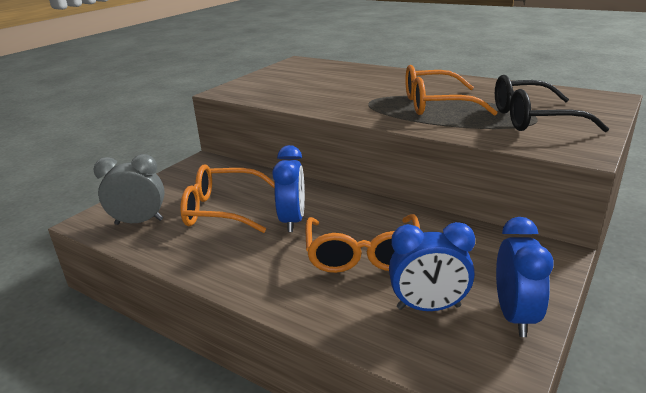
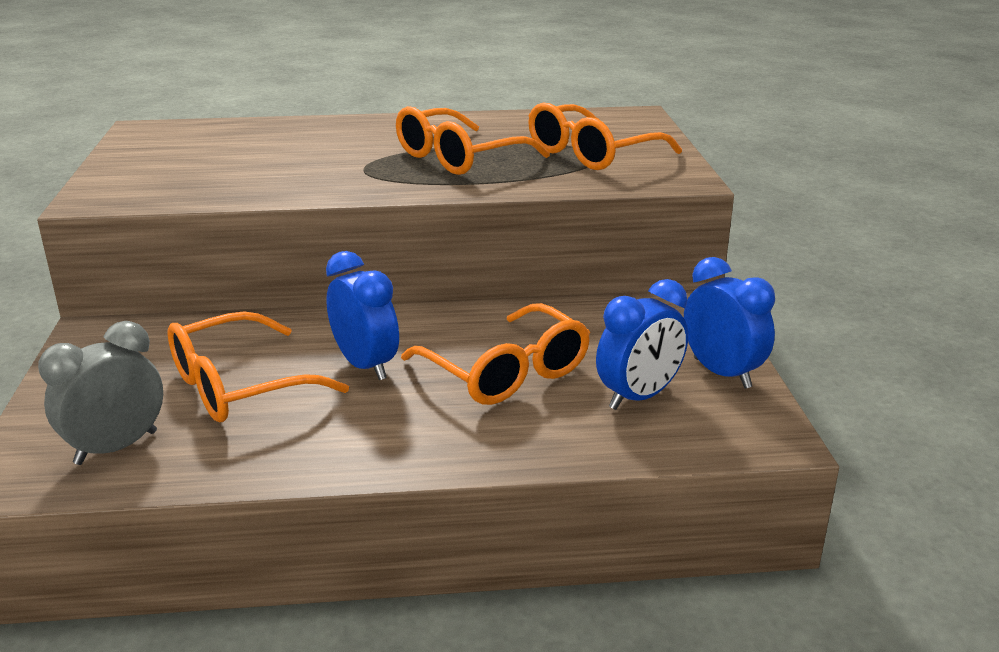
camera: 40 degrees left, 0 degrees up
(533, 119) = (592, 153): black glasses -> orange glasses

